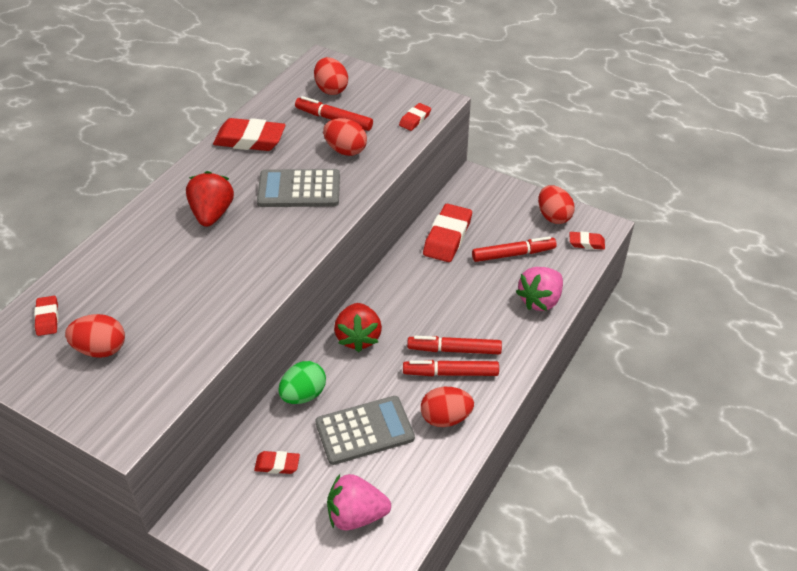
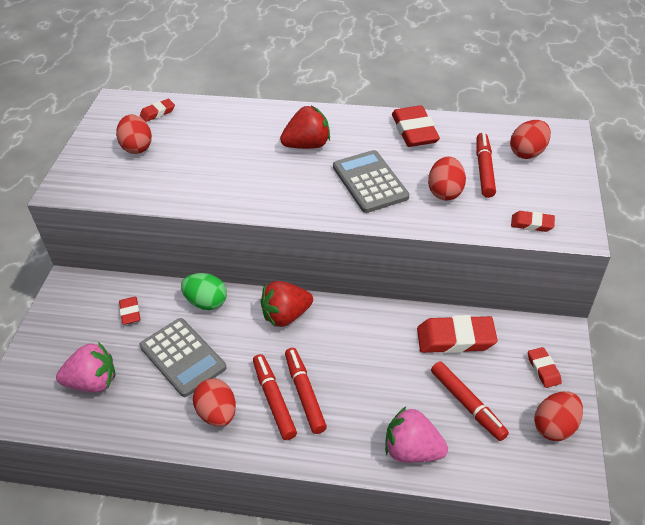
camera: 70 degrees right, 0 degrees up
(356, 515) = (93, 382): pink strawberry -> pink strawberry turned 105 degrees clockwise
(586, 243) = (533, 473): red eraser -> red eraser (543, 369)

